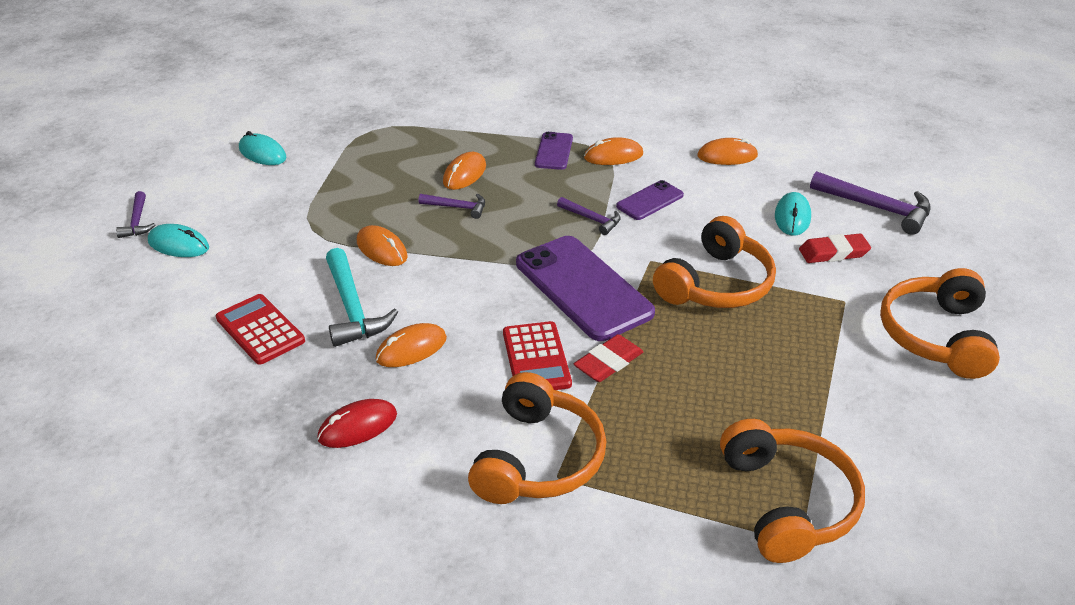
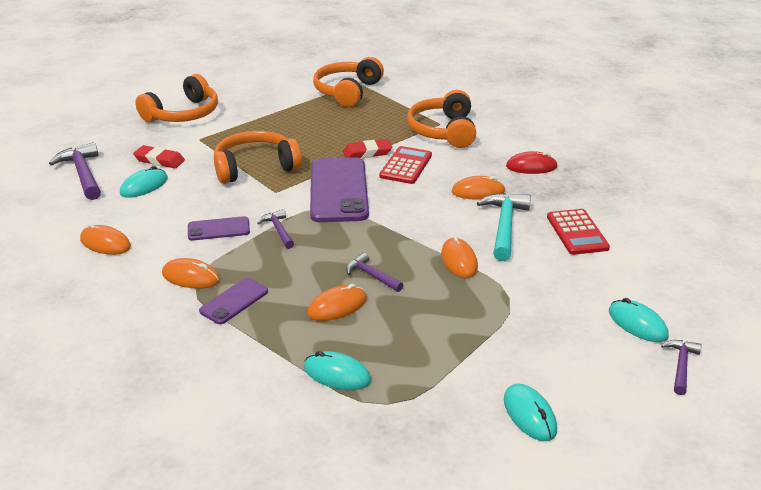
camera: 150 degrees left, 5 degrees down
(422, 134) = (337, 374): none -> turquoise mouse
(538, 458) = (443, 131): orange headphones -> orange headphones turned 45 degrees counterclockwise

